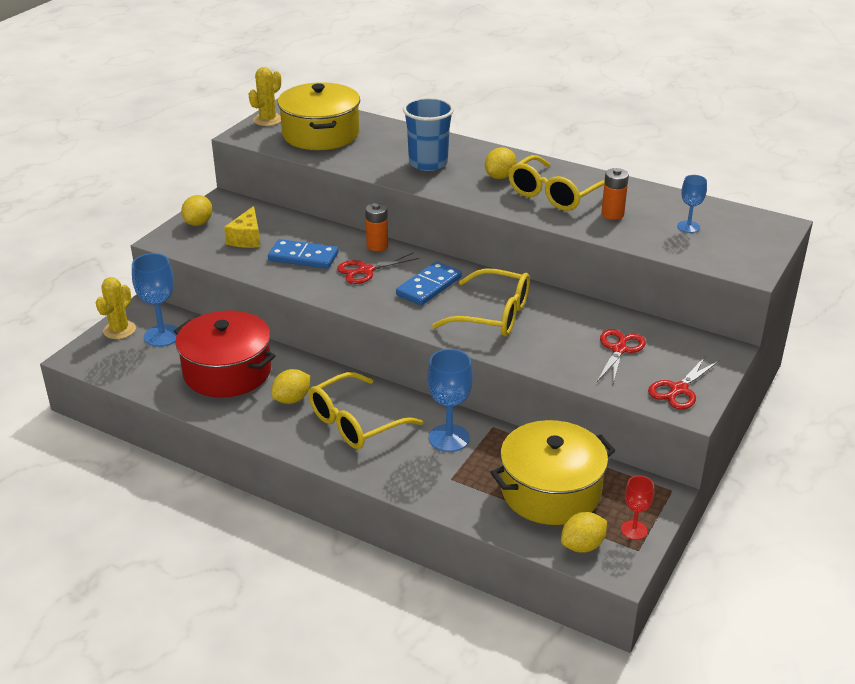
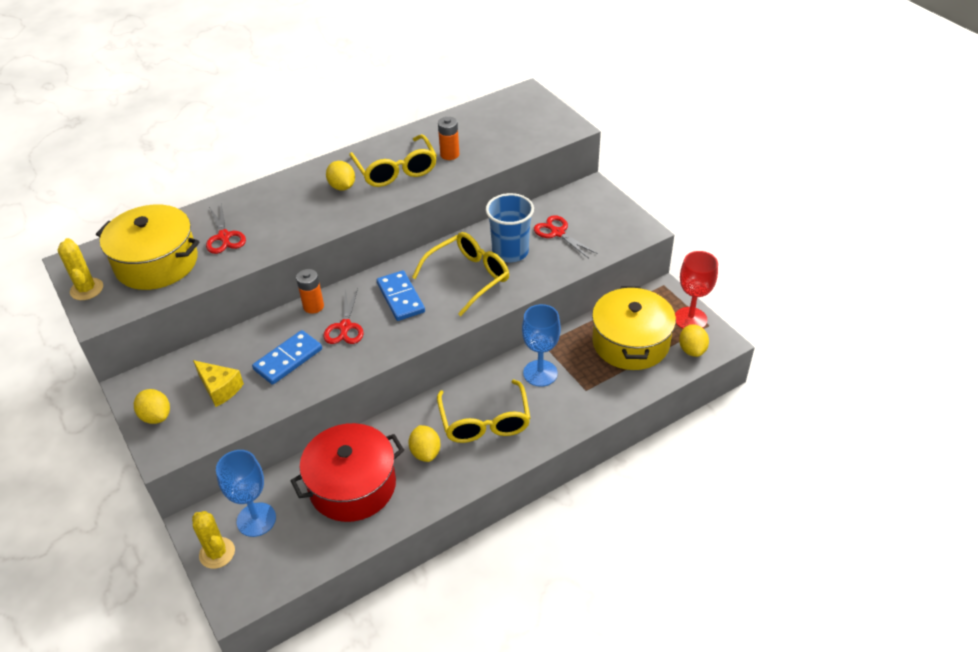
camera: 60 degrees left, 10 degrees up
(428, 163) = (280, 217): blue cup -> blue cup (510, 252)
(634, 530) = (690, 319): red goblet -> red goblet, size x1.71
(678, 390) = (620, 226): red scissors -> red scissors (224, 237)
(688, 227) = (496, 129): blue goblet -> none

